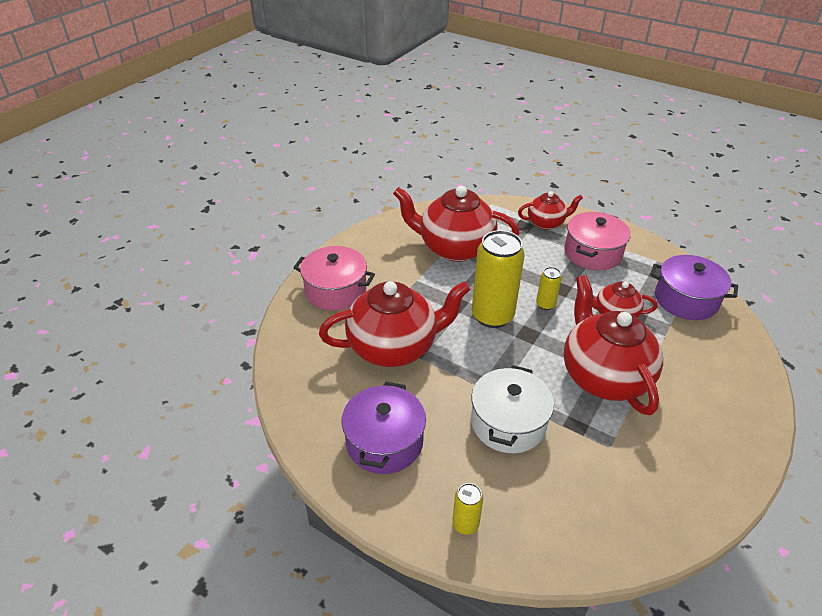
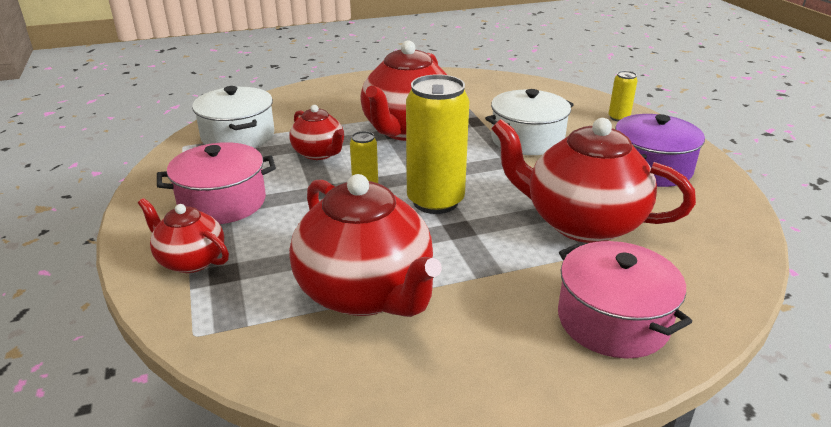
camera: 140 degrees left, 10 degrees down
(686, 300) = (238, 136): purple pot -> white pot

